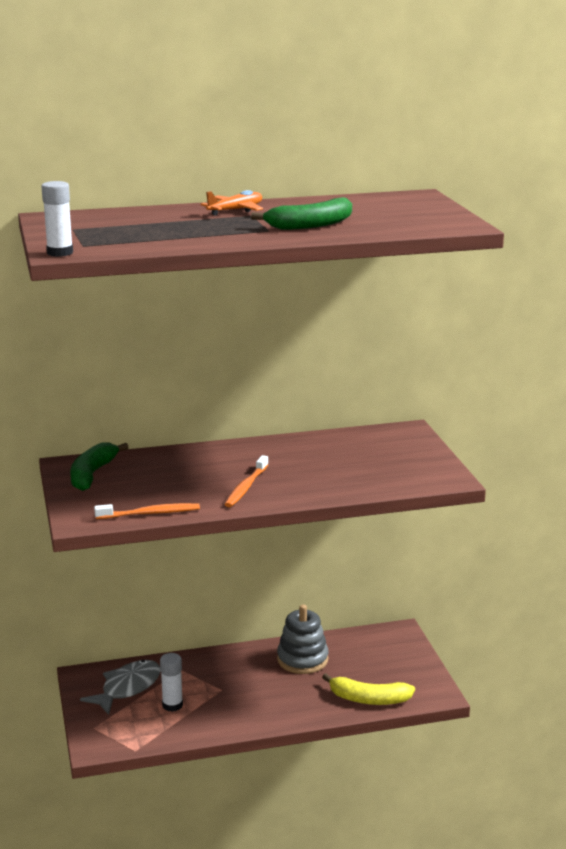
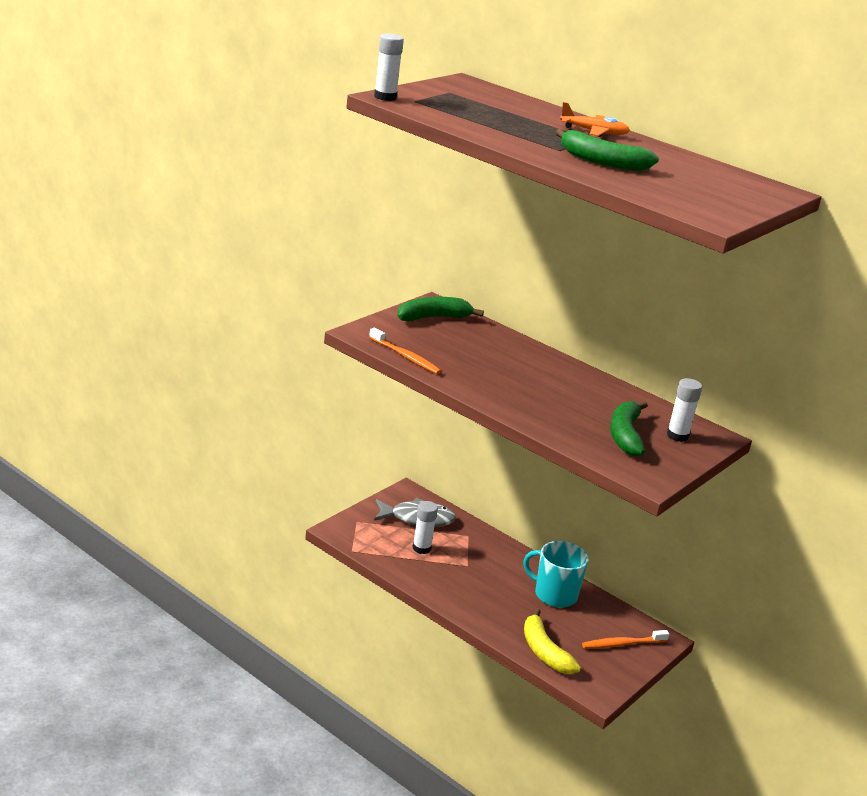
camera: 50 degrees right, 5 degrees up
(246, 487) = (499, 385): orange toothbrush -> orange toothbrush (622, 644)
(302, 659) = (554, 595): grey stacking toy -> turquoise mug
(377, 464) = (625, 435): none -> green banana
(395, 444) = (677, 436): none -> white glue stick

